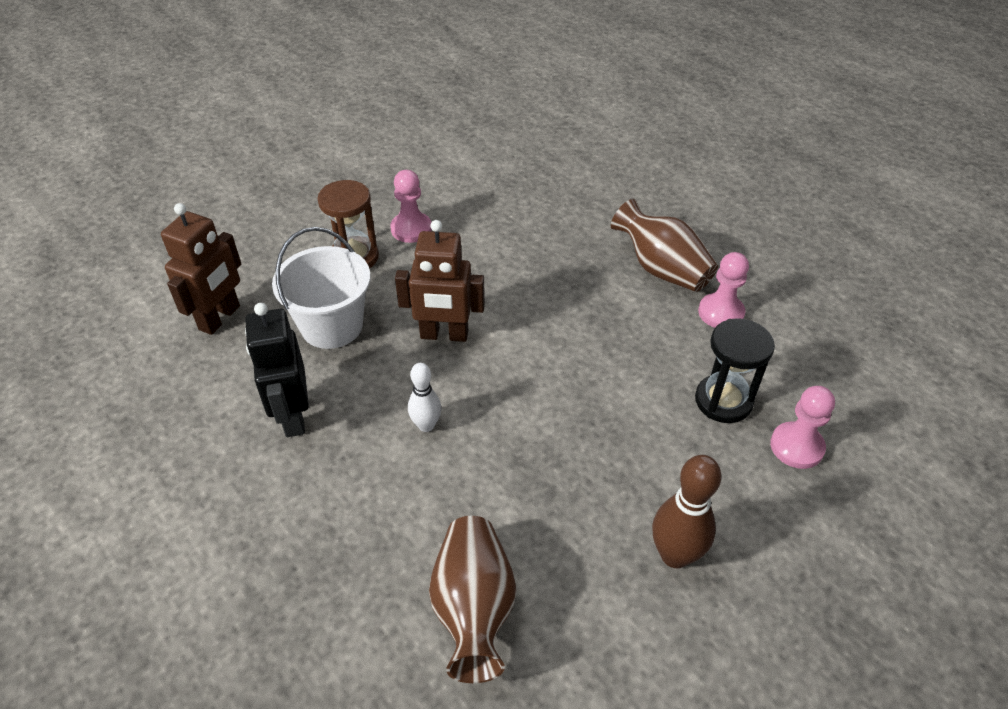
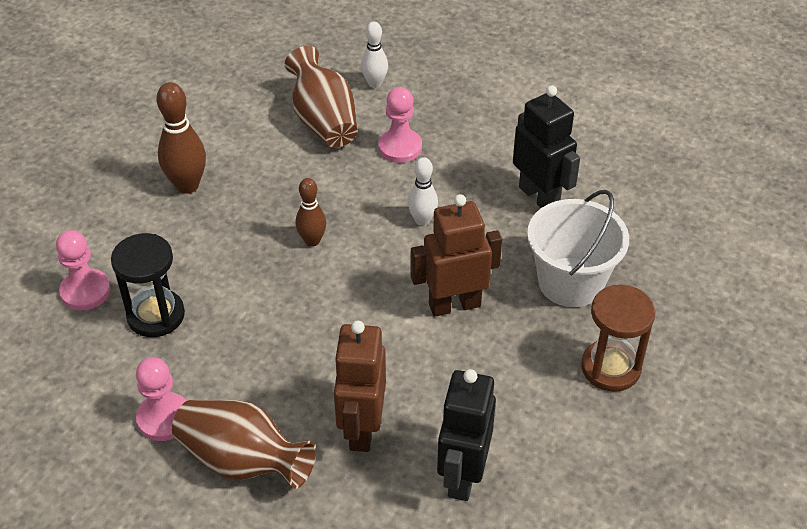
camera: 160 degrees right, 0 degrees up
(220, 318) = (683, 259): brown robot -> brown robot (361, 429)
(373, 661) = (375, 83): none -> white bowling pin
(411, 229) = (574, 429): pink pawn -> pink pawn (400, 147)
(506, 224) = (462, 476): none -> black robot
(549, 435) = (312, 241): none -> brown bowling pin

